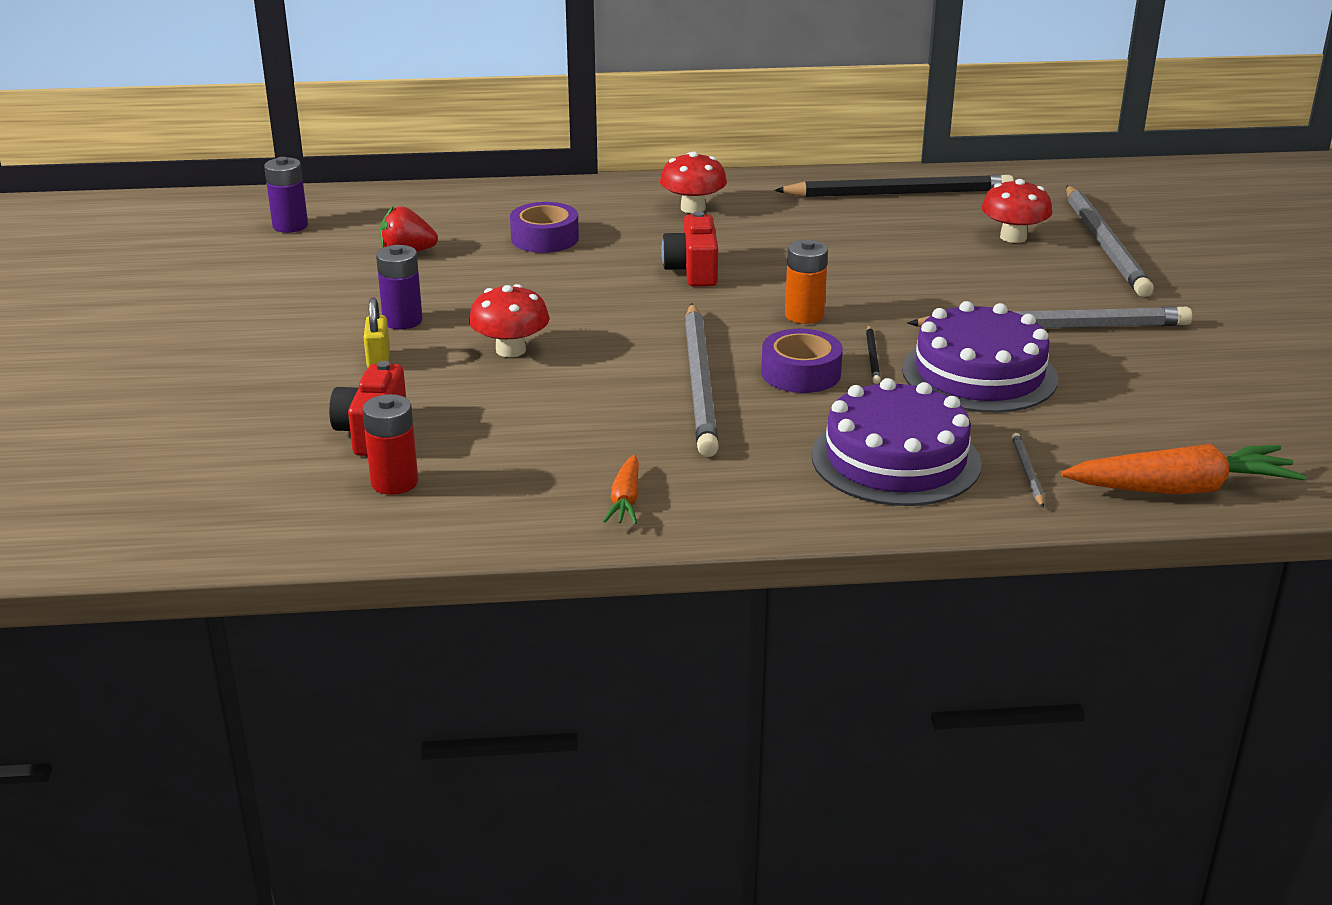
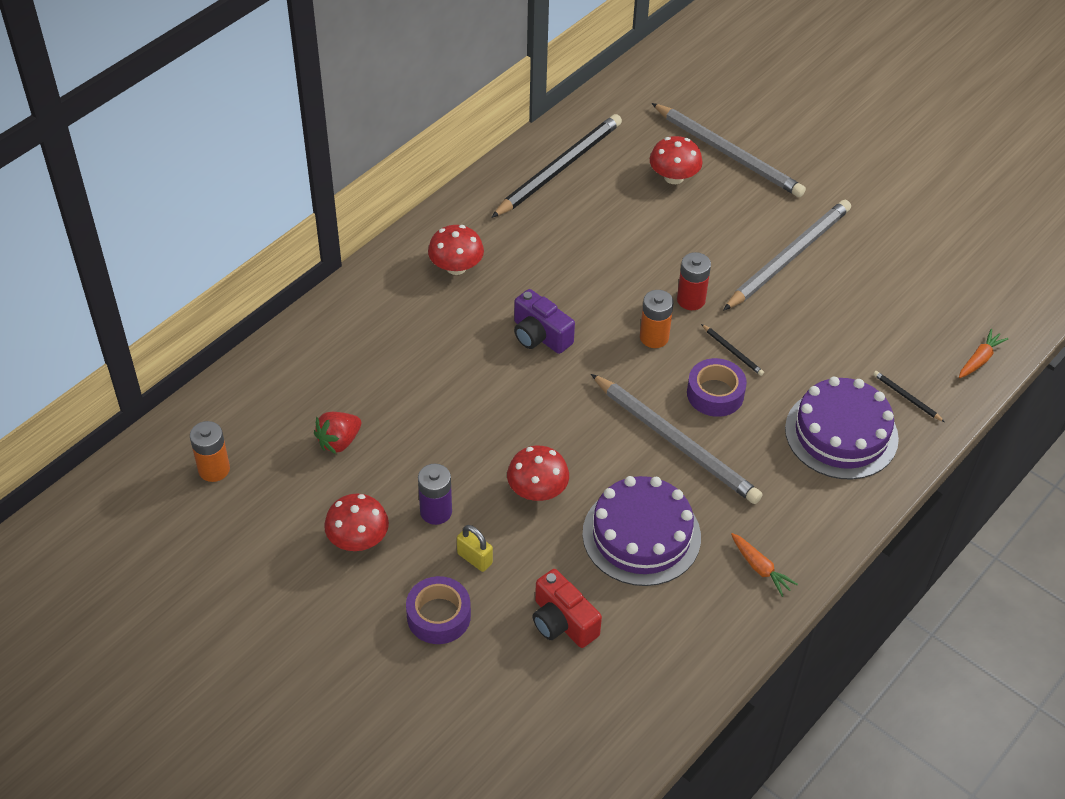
camera: 45 degrees left, 20 degrees up
(290, 226) = (214, 469): purple battery -> orange battery
(313, 306) = (358, 539): none -> red mushroom
(394, 482) = (632, 651): red battery -> red battery (691, 300)
(545, 238) = (407, 364): purple tape -> purple tape (438, 616)
(693, 270) = (540, 335): red camera -> purple camera
(979, 374) = (799, 328): purple cake -> purple cake (641, 535)
(1027, 472) = (907, 397): grey pencil -> black pencil
(1182, 489) = (980, 359): orange carrot -> orange carrot, size x0.52

